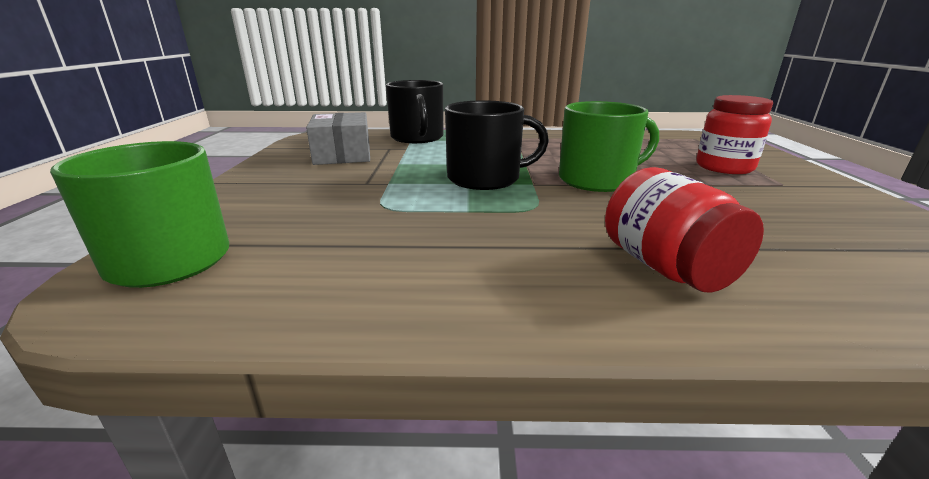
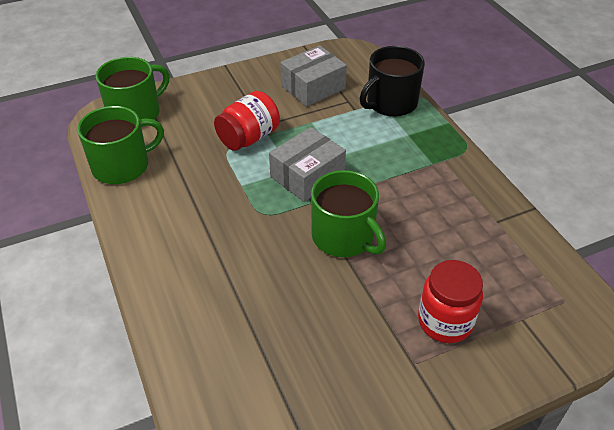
camera: 65 degrees right, 20 degrees up
(298, 296) = (122, 166): none -> green mug
(486, 178) = (307, 176): black mug -> grey box
(666, 267) = (203, 284): red jar -> red jar (248, 137)

